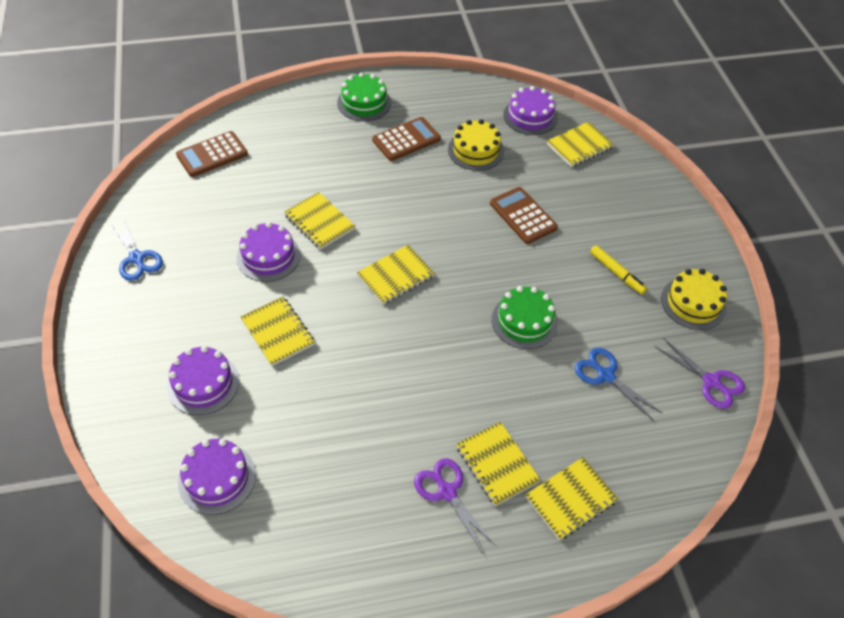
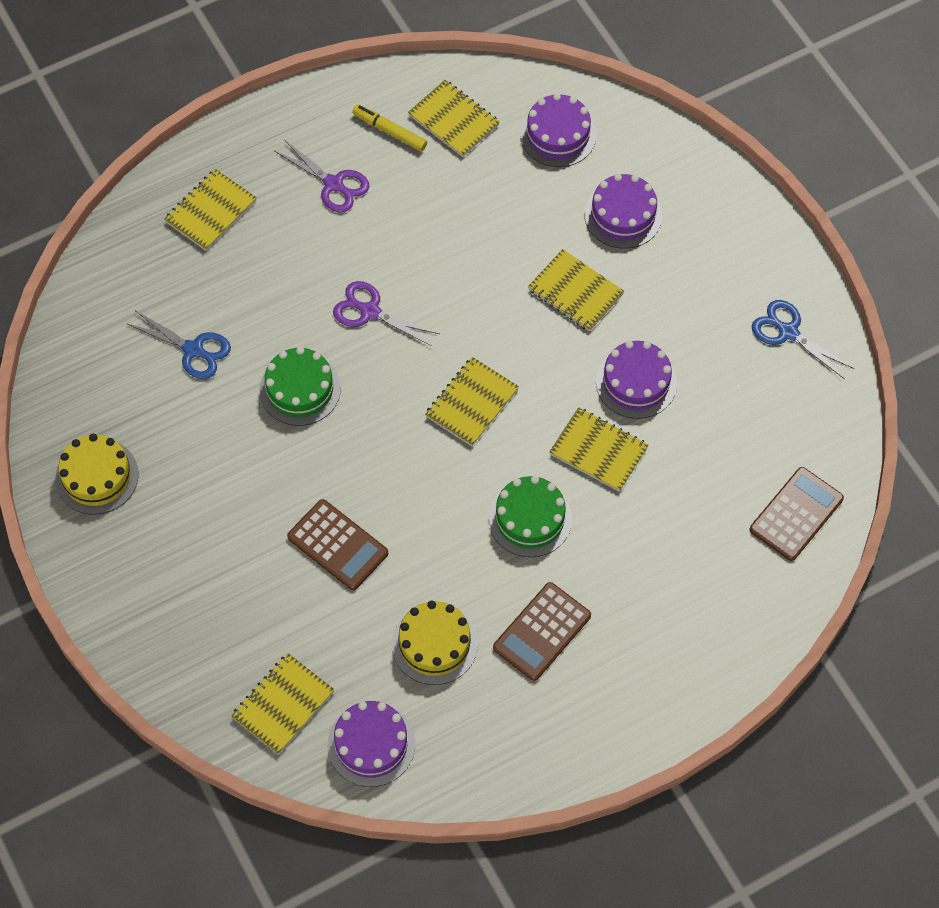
camera: 165 degrees right, 10 degrees up
(364, 103) = (634, 687): green cake -> green cake (530, 518)
(497, 464) = (291, 222): yellow notebook -> yellow notebook (454, 120)
(616, 273) = (198, 492): yellow marker -> yellow marker (389, 131)
(711, 382) = (72, 377): purple scissors -> purple scissors (370, 311)

